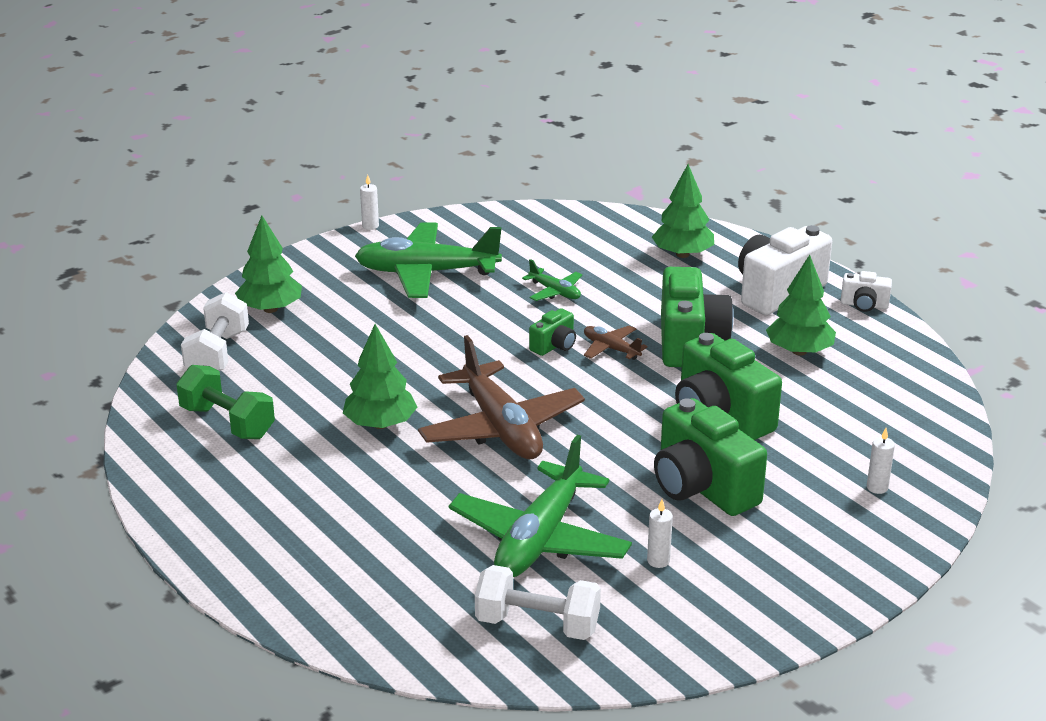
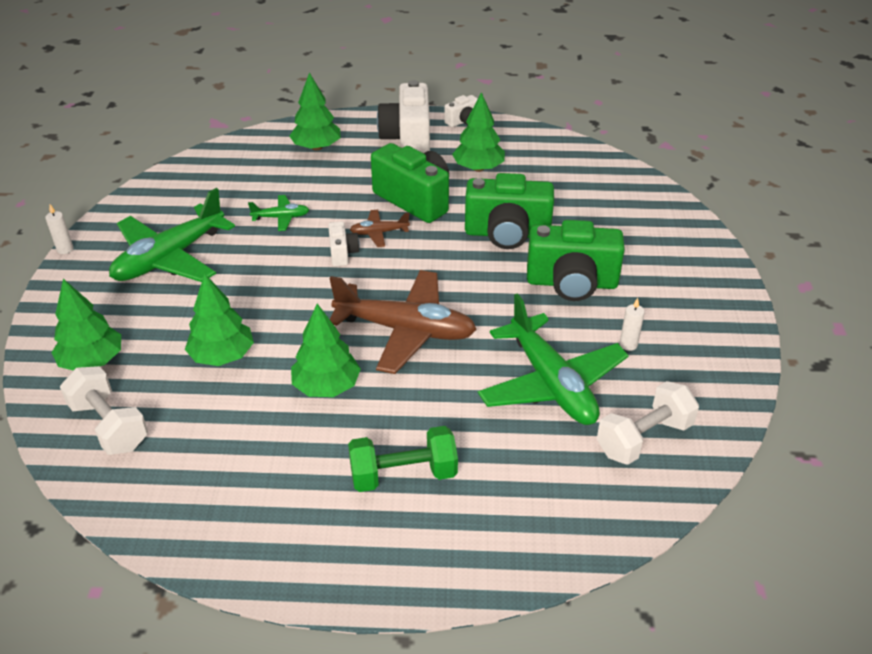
camera: 50 degrees left, 10 degrees up
(227, 422) = (213, 472): green dumbbell -> green dumbbell (403, 475)
(350, 359) = (222, 356): none -> green tree
(554, 346) = (342, 253): green camera -> white camera
(877, 487) = (643, 221): white candle -> none

